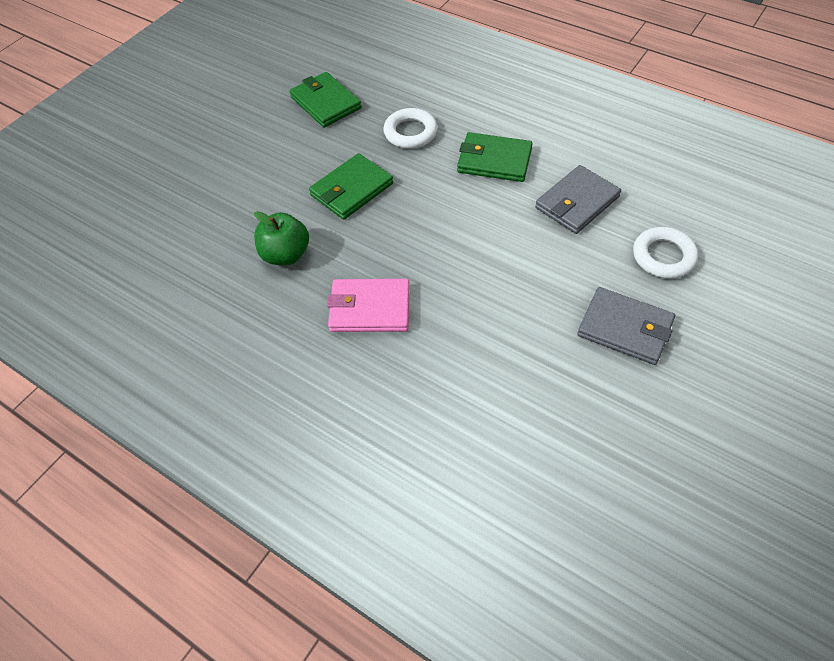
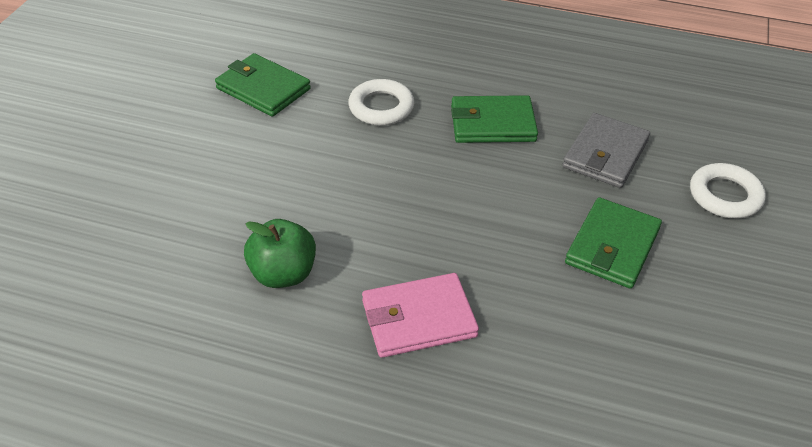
camera: 20 degrees left, 10 degrees down
(351, 189) = (336, 182): green wallet -> green wallet (612, 246)
(625, 328) = (723, 282): grey wallet -> none

